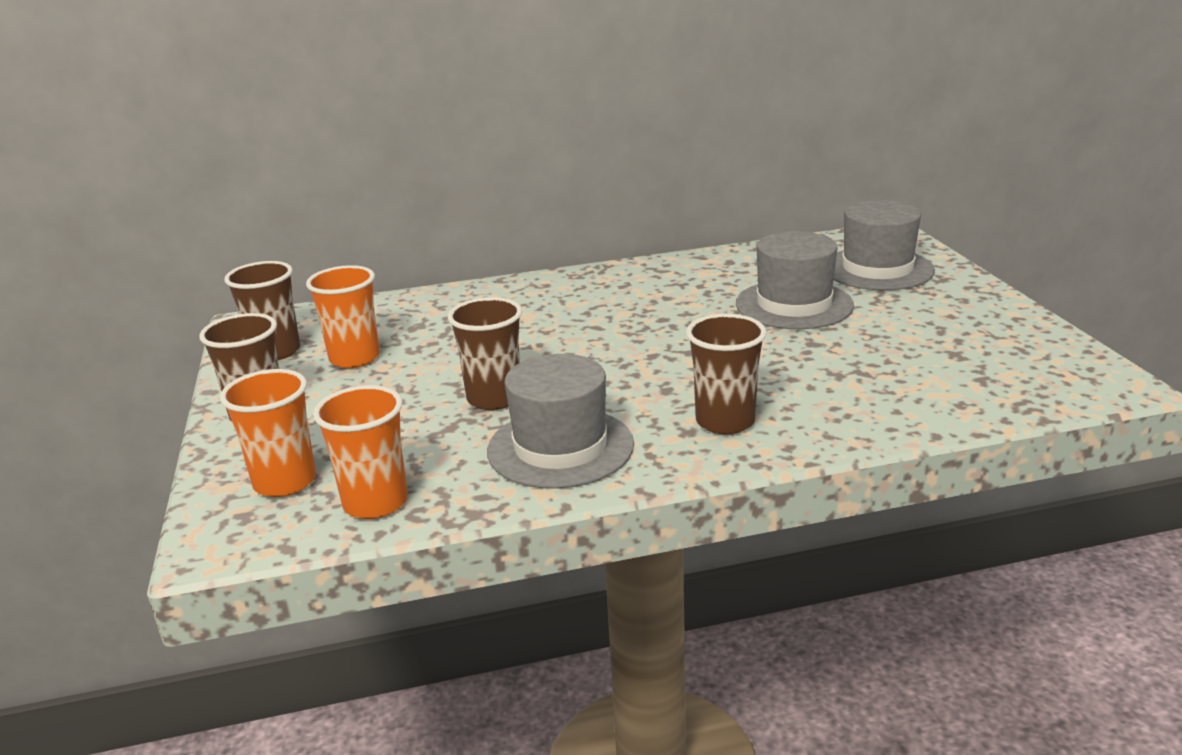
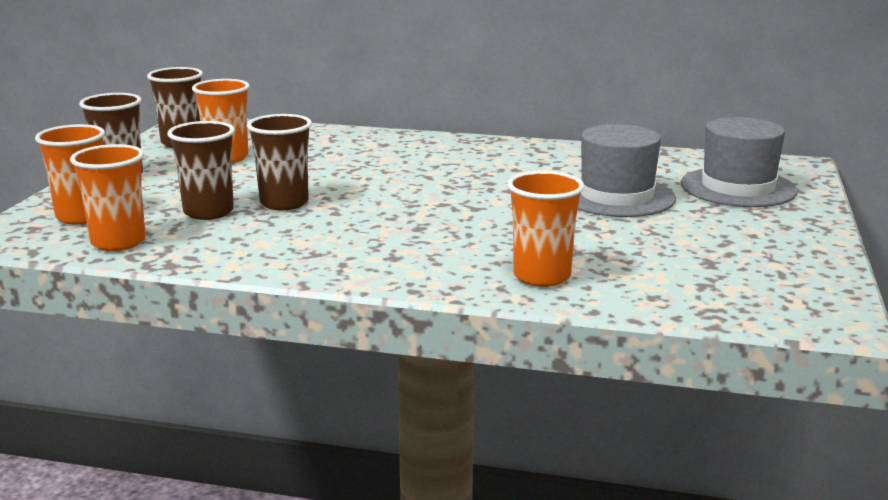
camera: 25 degrees right, 5 degrees down
(560, 447) = (285, 243): grey hat -> none
(725, 421) = (431, 258): brown cup -> brown cup (208, 212)
(846, 411) = (542, 276): none -> orange cup

